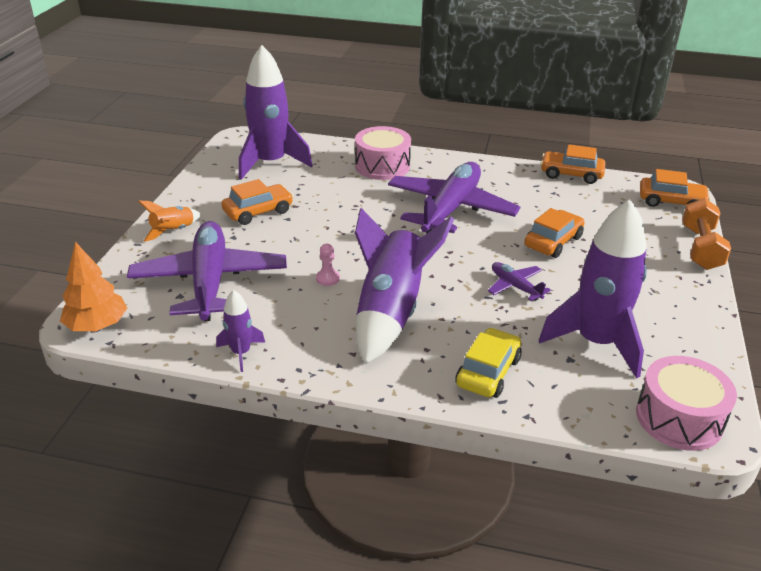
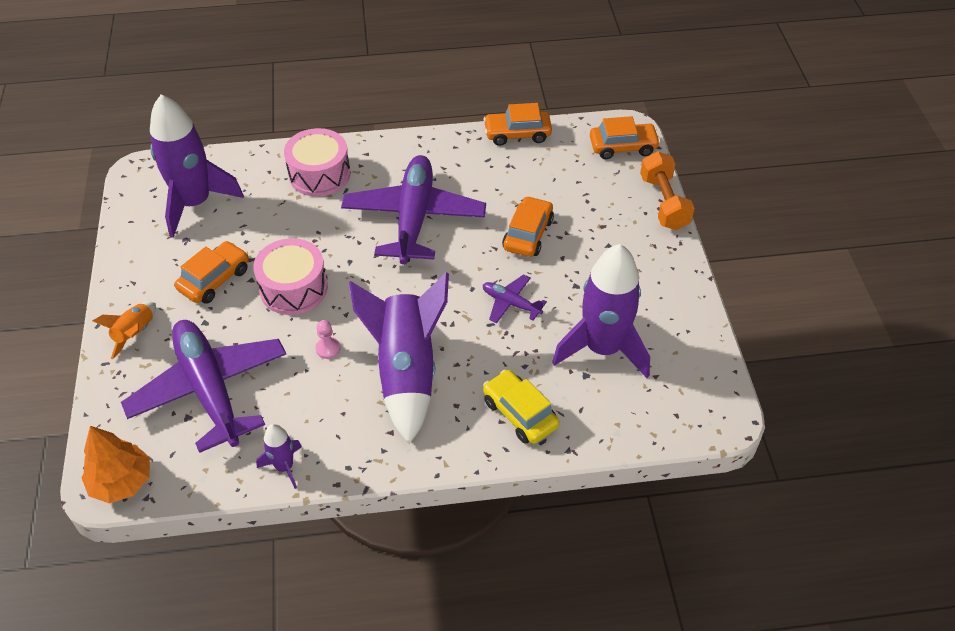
camera: 20 degrees left, 15 degrees up
(488, 372) = (520, 413): yellow car -> yellow car turned 45 degrees counterclockwise
(679, 418) = (691, 410): pink drum -> pink drum (293, 288)

